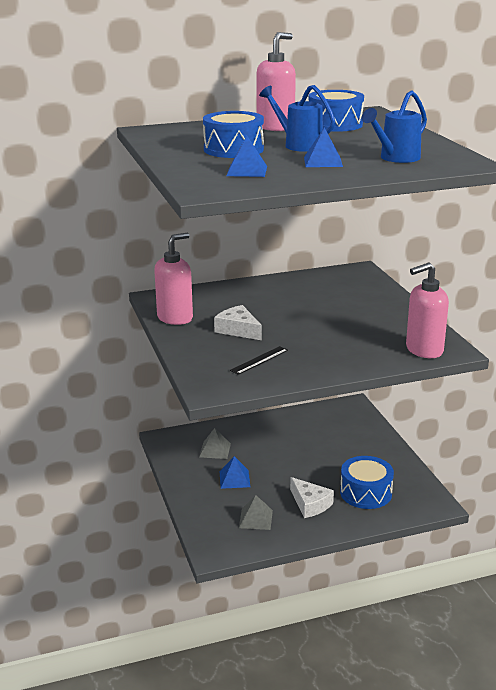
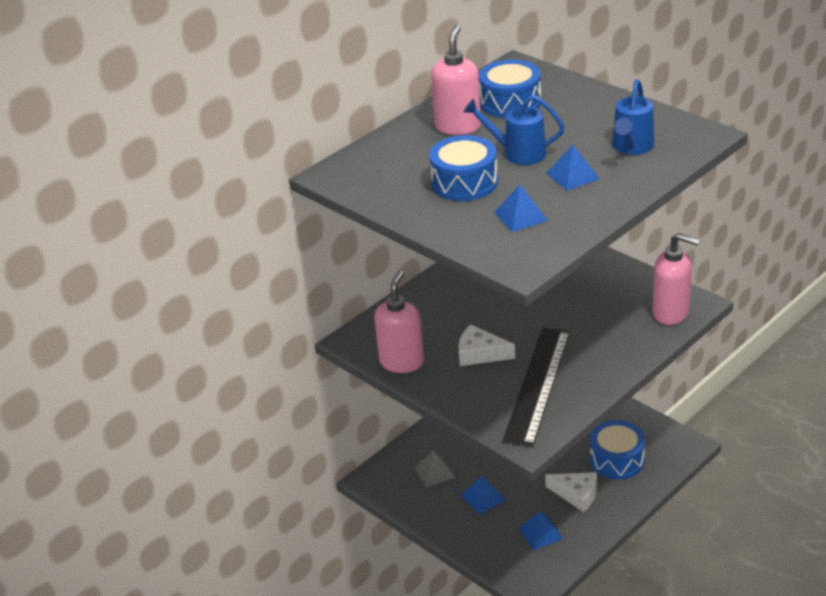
camera: 25 degrees left, 10 degrees up
(256, 519) = (540, 533): grey pyramid -> blue pyramid
(259, 360) = (537, 385): black ruler -> black ruler, size x2.32
(423, 350) = (671, 313): pink soap dispenser -> pink soap dispenser turned 105 degrees counterclockwise

